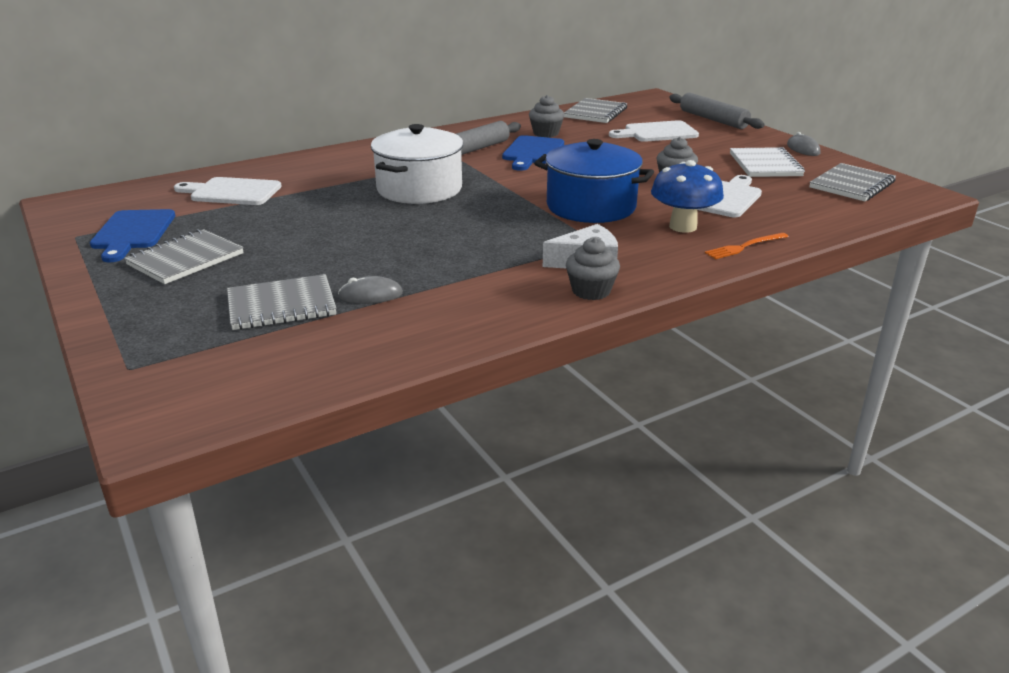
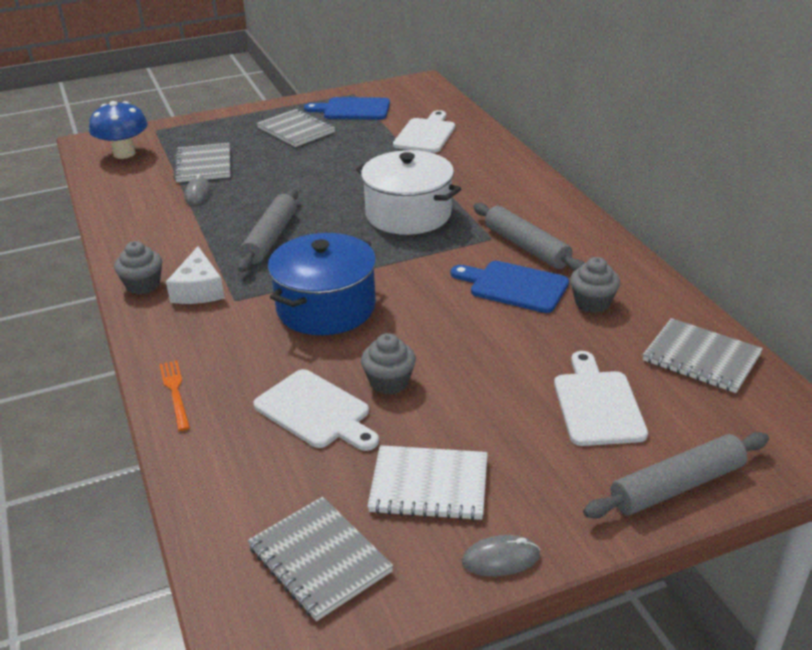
camera: 100 degrees right, 5 degrees up
(476, 241) = (270, 238): none -> grey rolling pin
(683, 227) = (246, 360): blue mushroom -> blue mushroom (124, 153)

